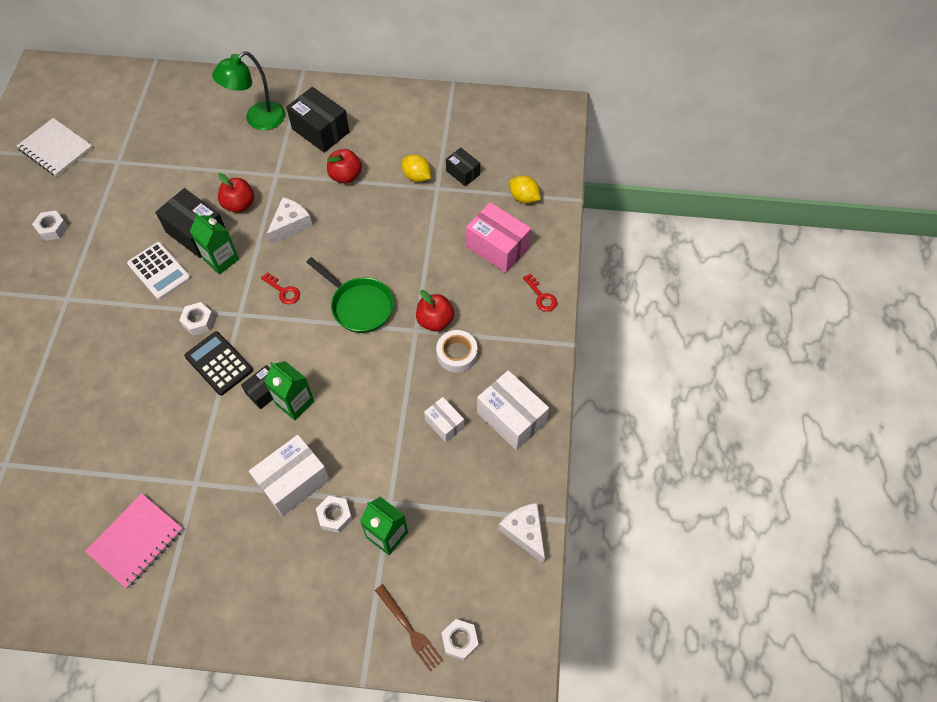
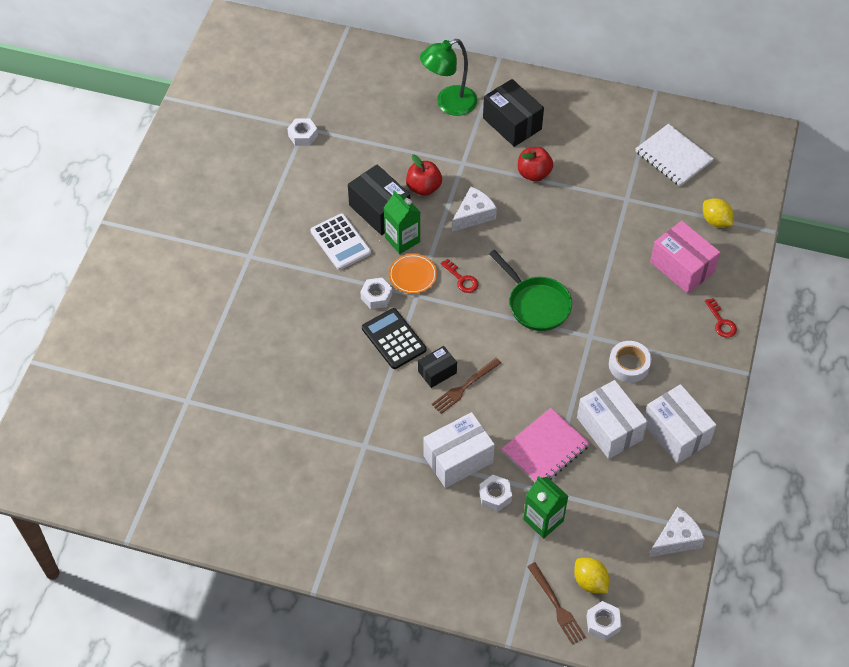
camera: 10 degrees right, 5 degrees down
(52, 229) = (238, 186): white nut -> white nut (303, 135)
(56, 149) = (243, 106): white notebook -> white notebook (673, 157)
(136, 541) = (306, 488): pink notebook -> pink notebook (545, 448)
(234, 294) = (412, 275): none -> orange plate
(295, 402) = (465, 386): green carton -> brown fork
(417, 176) = (607, 184): yellow lemon -> yellow lemon (590, 582)
(435, 321) = (610, 330): red apple -> none
(444, 424) = (609, 428): white box -> white box, size x1.74
(463, 173) = (655, 187): black box -> none
(524, 532) = (676, 539): white cheese -> white cheese turned 75 degrees clockwise

